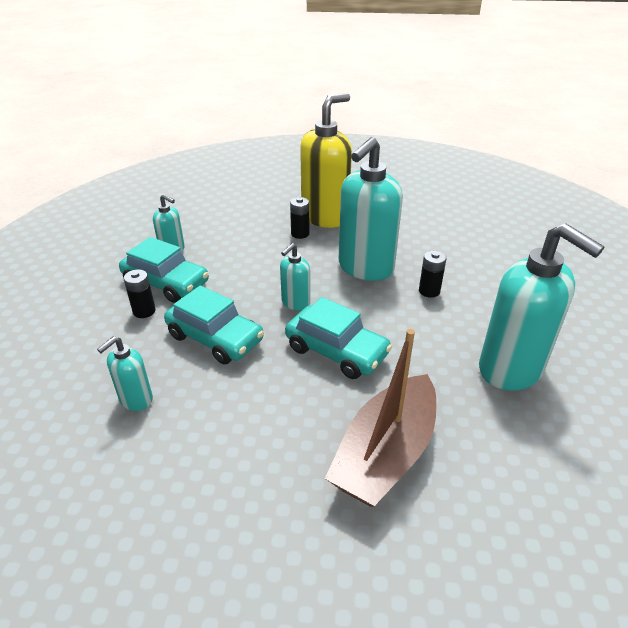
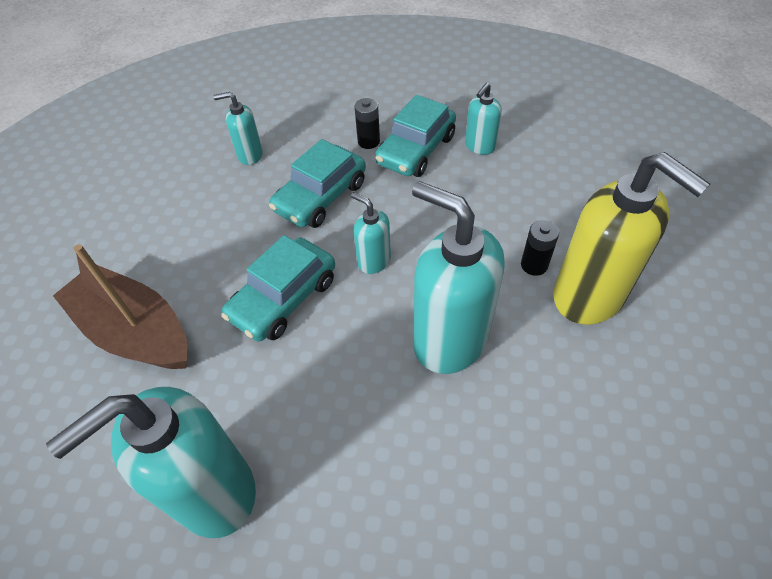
camera: 95 degrees right, 15 degrees up
(136, 400) = (250, 155): turquoise soap dispenser -> turquoise soap dispenser turned 45 degrees counterclockwise
(429, 291) = (391, 418): black battery -> none

